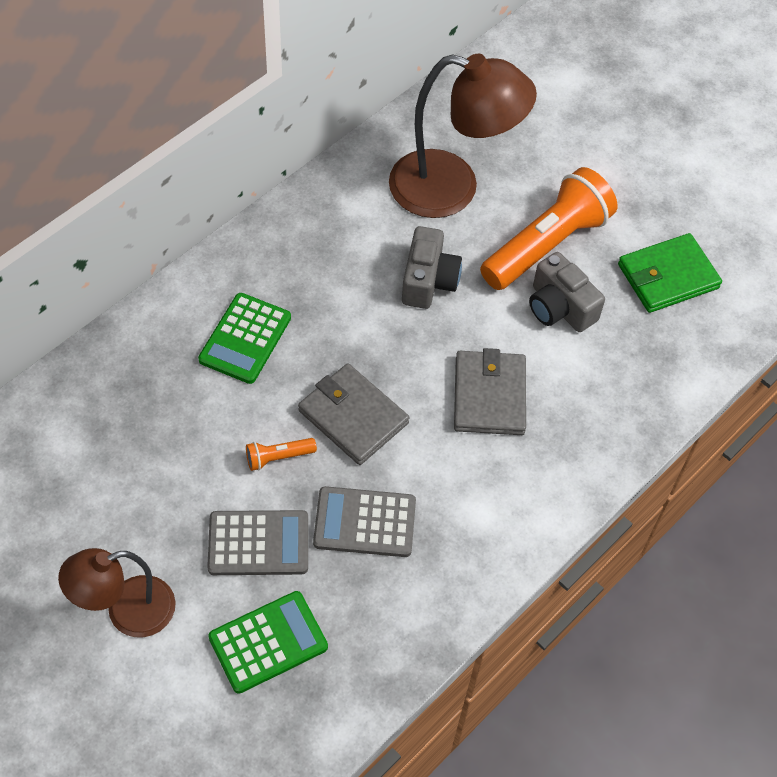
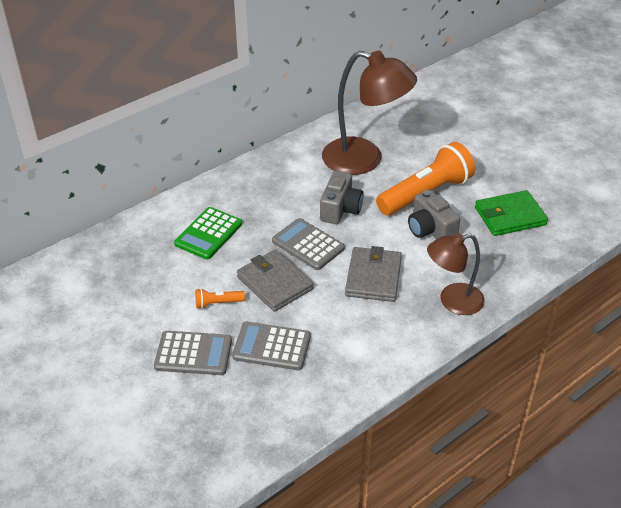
camera: 10 degrees right, 15 degrees down
(127, 612) = (91, 388): brown lamp -> brown lamp (452, 301)
(268, 642) = (188, 415): green calculator -> none
(390, 347) = (308, 245): none -> grey calculator

